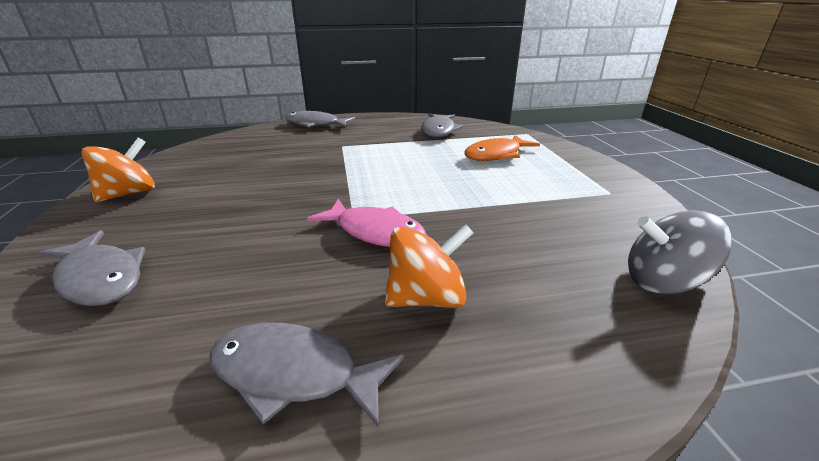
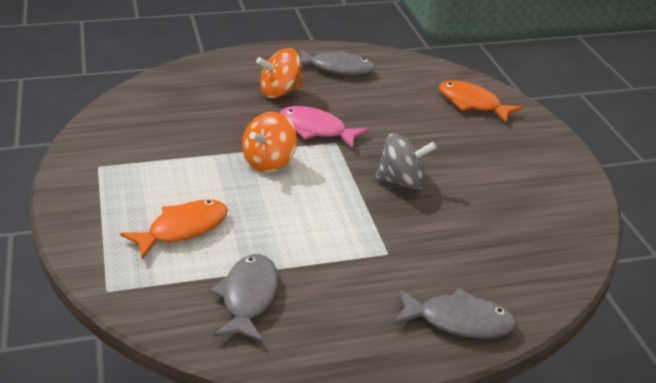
camera: 175 degrees right, 5 degrees up
(100, 278) = (472, 103): grey fish -> orange fish
(129, 194) = (550, 168): orange spinning top -> orange spinning top (269, 162)
(663, 282) = (138, 97): grey spinning top -> grey spinning top (402, 182)

